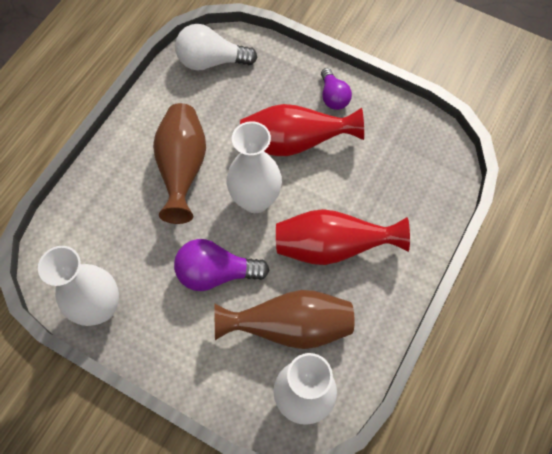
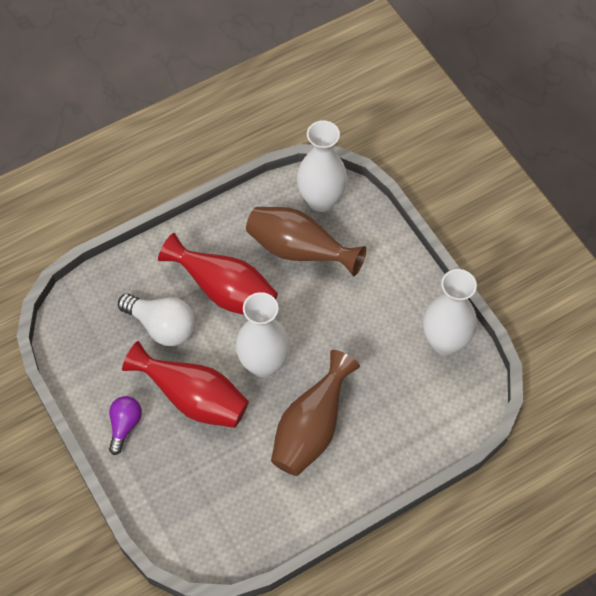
camera: 150 degrees left, 5 degrees down
(211, 61) = (217, 534): white light bulb -> white light bulb (162, 326)
(216, 273) = (334, 320): purple light bulb -> none

